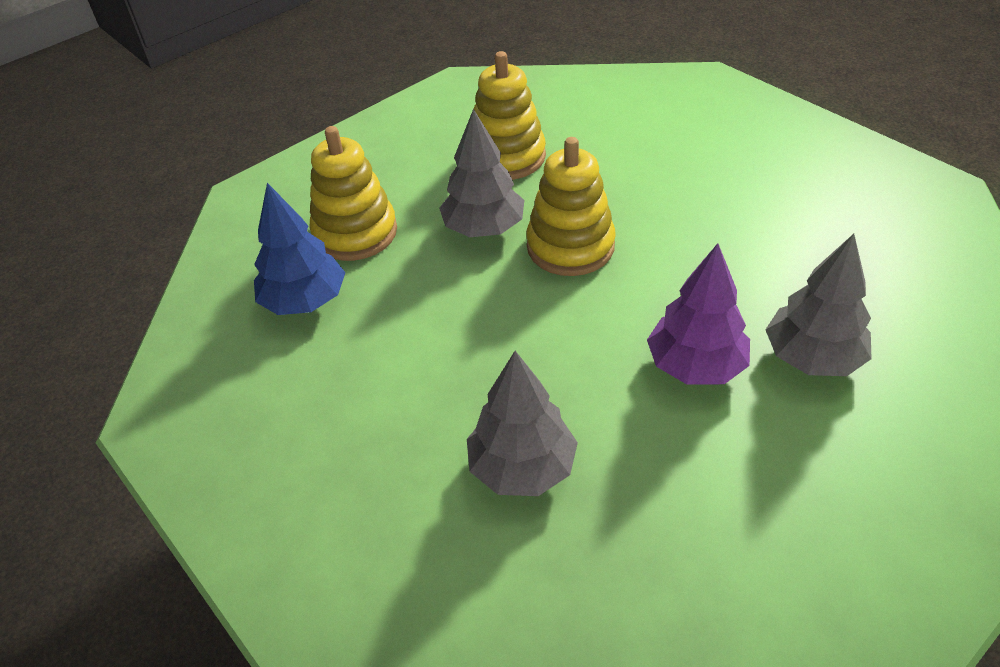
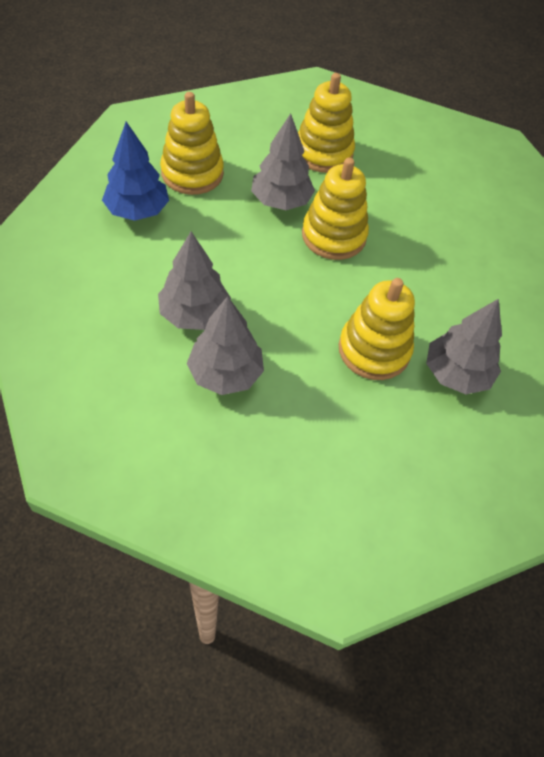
camera: 10 degrees right, 10 degrees up
(442, 404) = (194, 314): none -> grey tree
(696, 365) = (374, 350): purple tree -> yellow stacking toy

